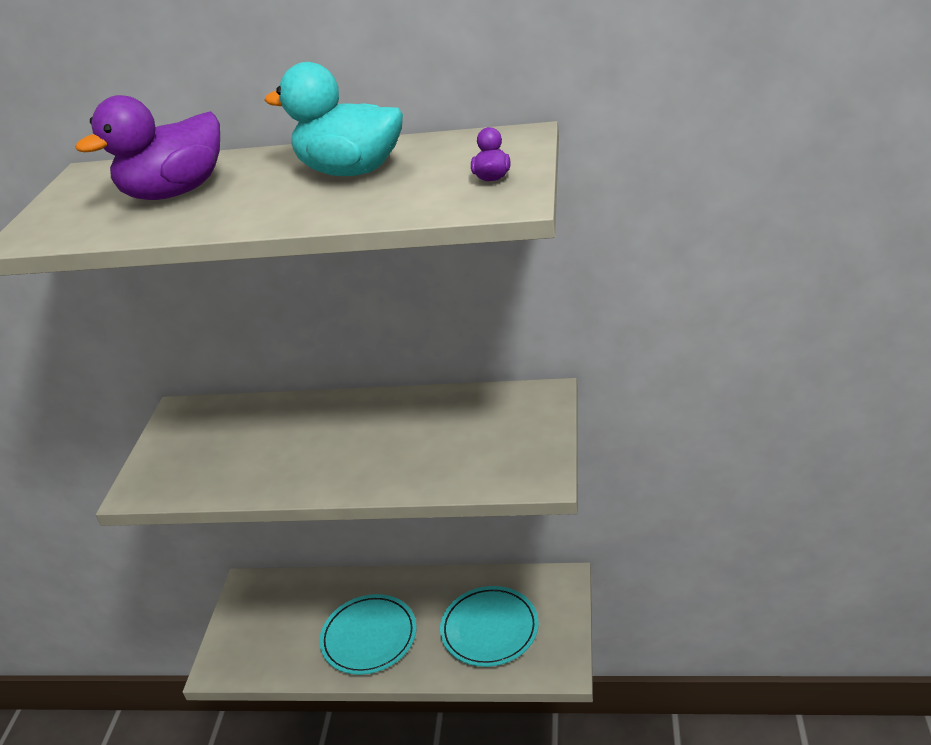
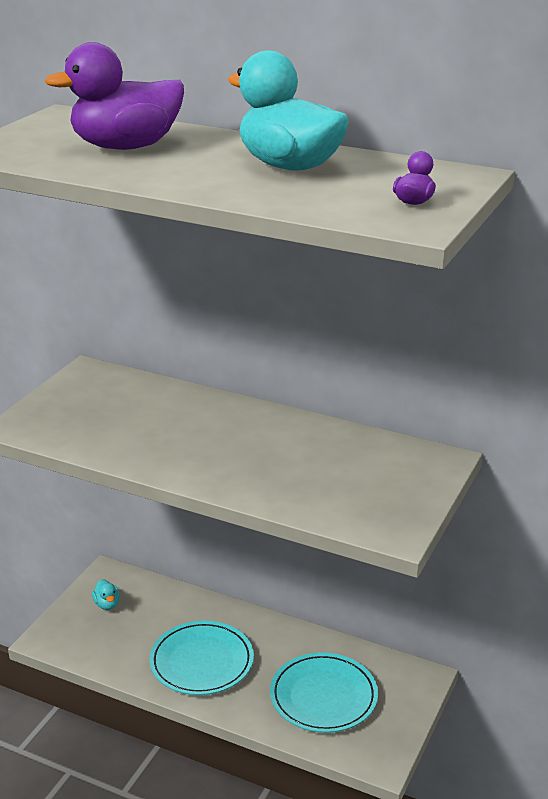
camera: 15 degrees right, 5 degrees down
(258, 614) = (107, 604): none -> turquoise duck

